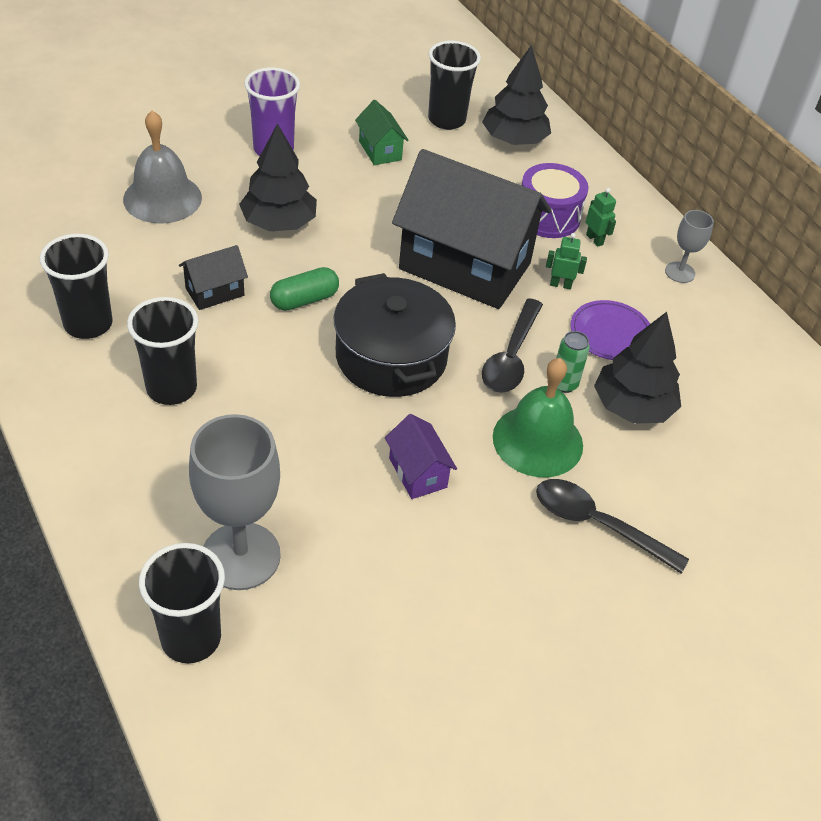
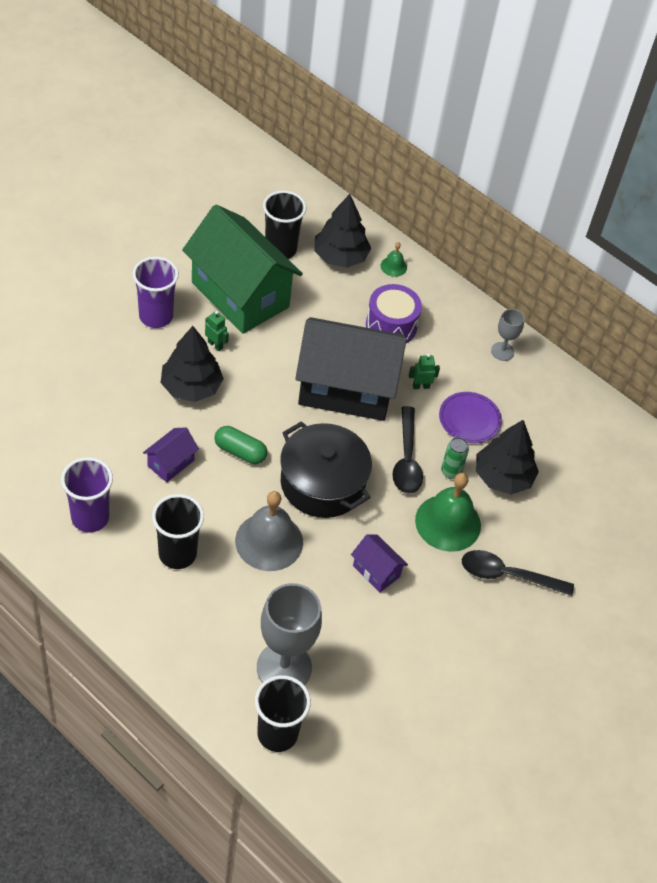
camera: 20 degrees left, 5 degrees up
(88, 324) = (90, 517): black cup -> purple cup
(162, 198) = (90, 388): grey bell -> grey bell (269, 541)
(215, 292) = (171, 463): black house -> purple house
(304, 300) = (240, 452): green capsule -> green capsule turned 75 degrees clockwise
(380, 150) = (240, 295): green house -> green house, size x2.38
(574, 162) = (393, 266): none -> green bell
(594, 239) = (432, 338): green robot -> green robot (215, 345)

